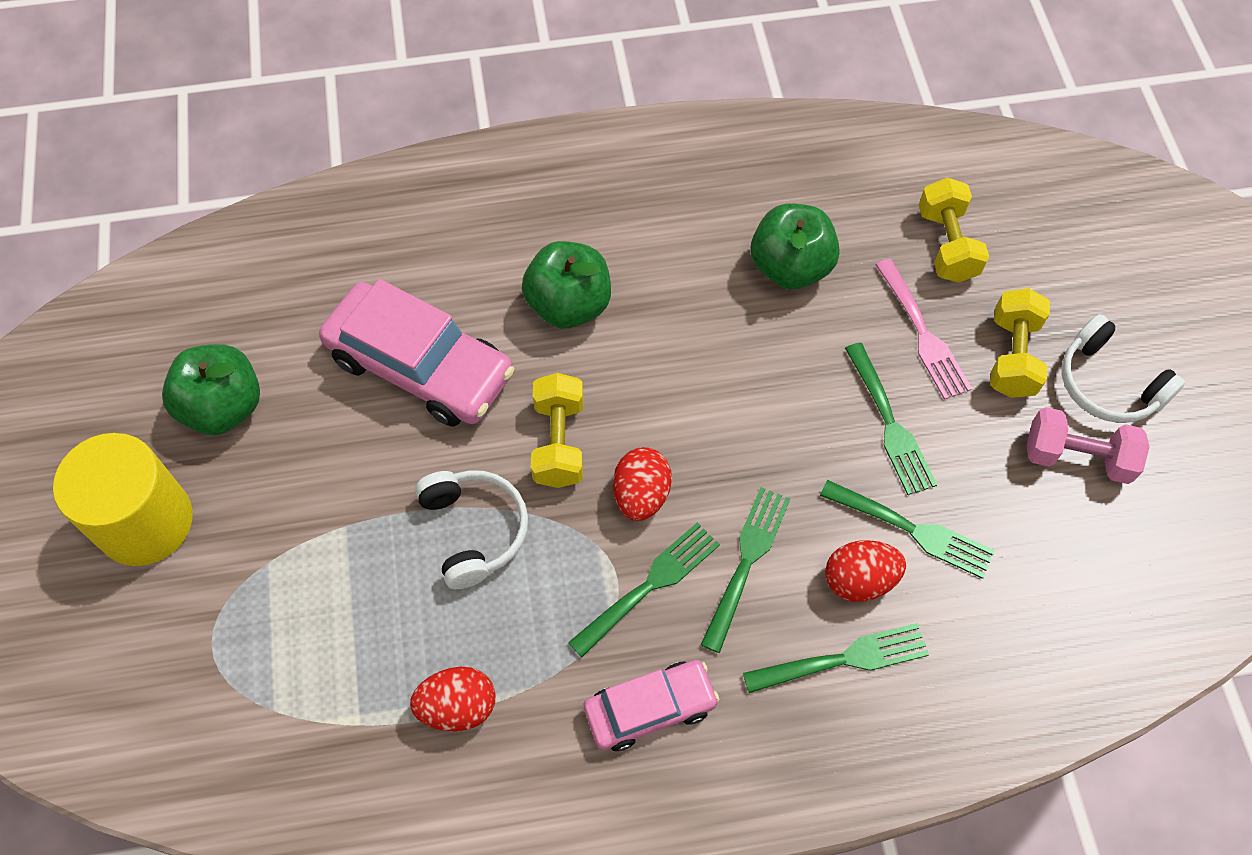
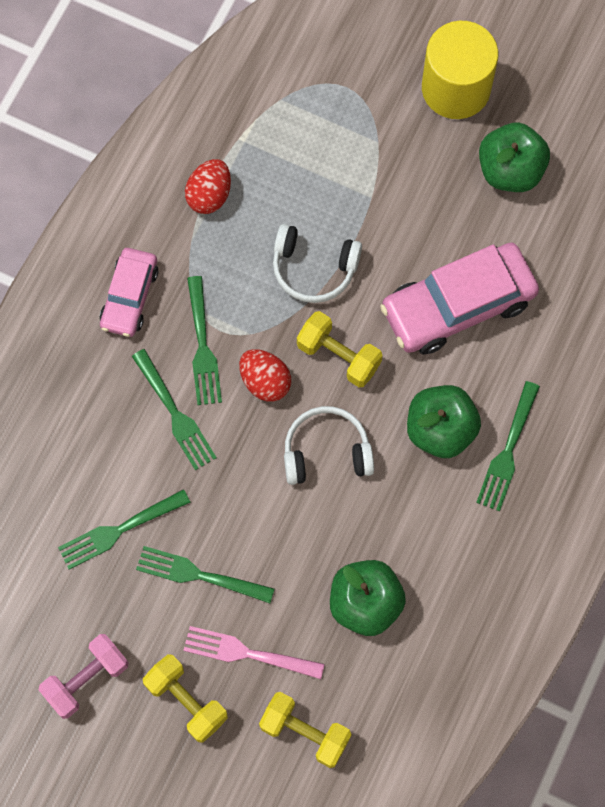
camera: 125 degrees right, 10 degrees up
(843, 659) = (74, 425): green fork -> green fork (508, 451)
(859, 580) = (113, 472): red egg -> none
(1108, 384) = (119, 750): white headphones -> white headphones (326, 452)

